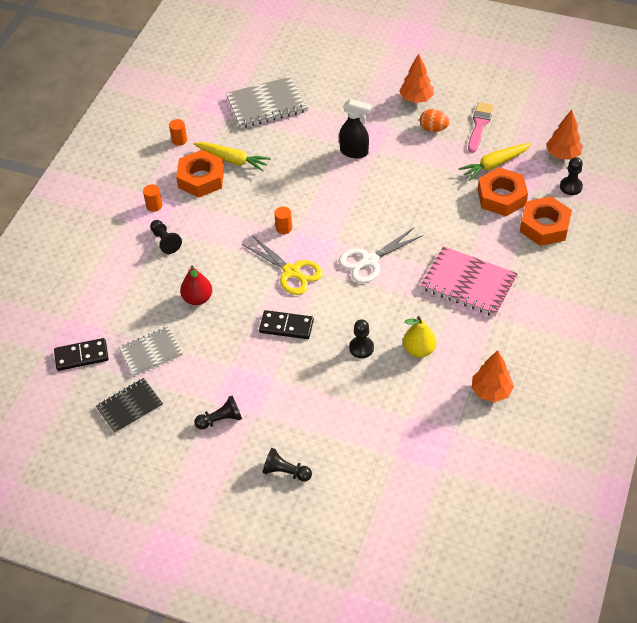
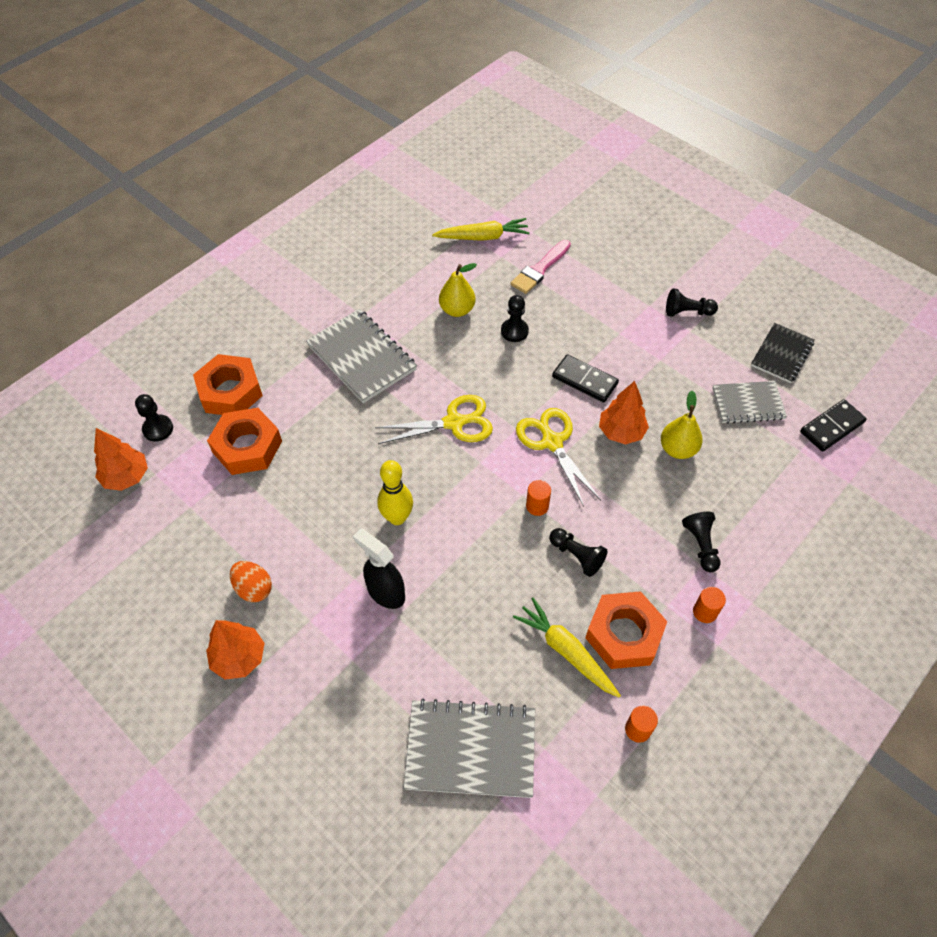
camera: 160 degrees left, 5 degrees up
(81, 356) = (831, 427): black domino -> black domino turned 45 degrees counterclockwise
(129, 407) = (782, 354): black notebook -> black notebook turned 45 degrees counterclockwise
(197, 298) = (677, 449): red pear -> yellow pear
(285, 472) = (638, 250): black pawn -> black pawn (577, 556)
(369, 261) = (454, 423): white scissors -> yellow scissors
(372, 191) = (397, 518): none -> yellow bowling pin
(468, 283) = (362, 357): pink notebook -> grey notebook
(479, 125) = (189, 568): pink brush -> pink brush (539, 269)
(491, 391) = (412, 253): orange tree -> orange tree (621, 432)
(494, 164) = (219, 496): yellow carrot -> yellow carrot (483, 237)

